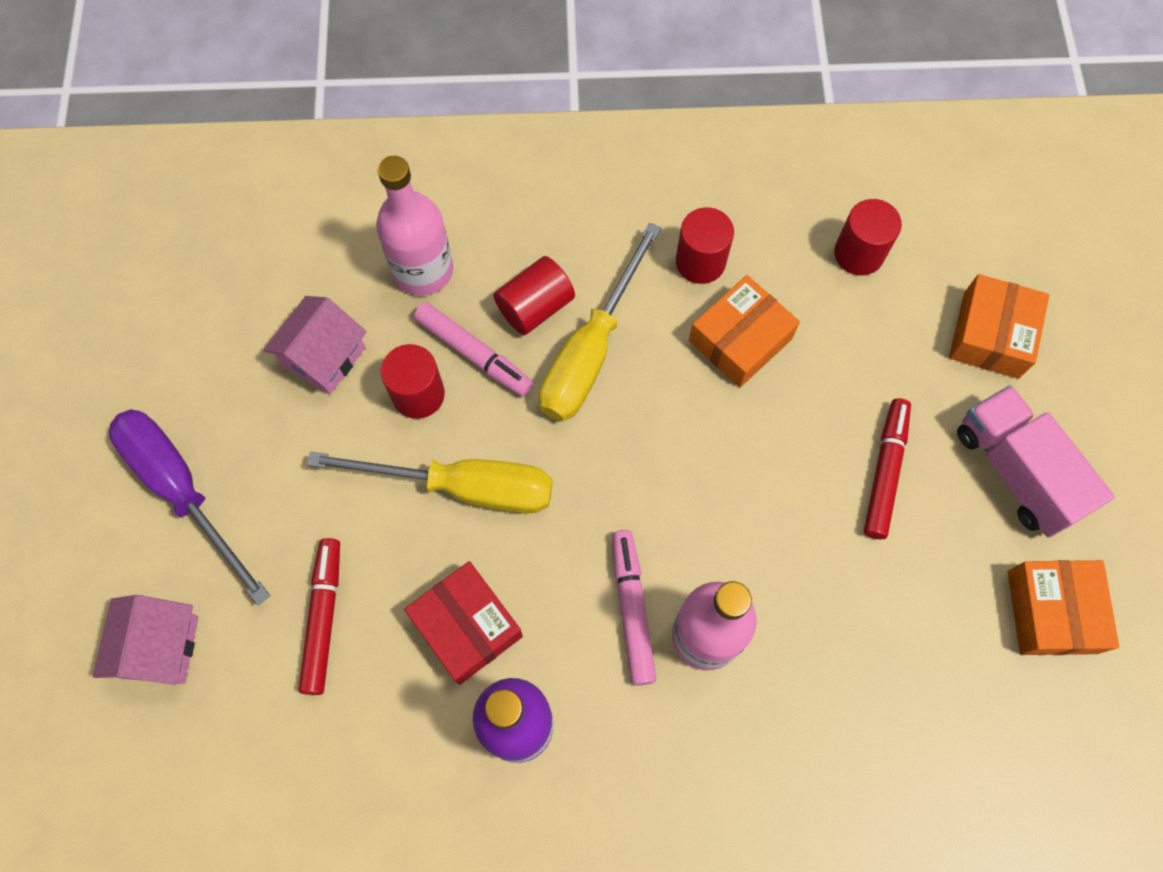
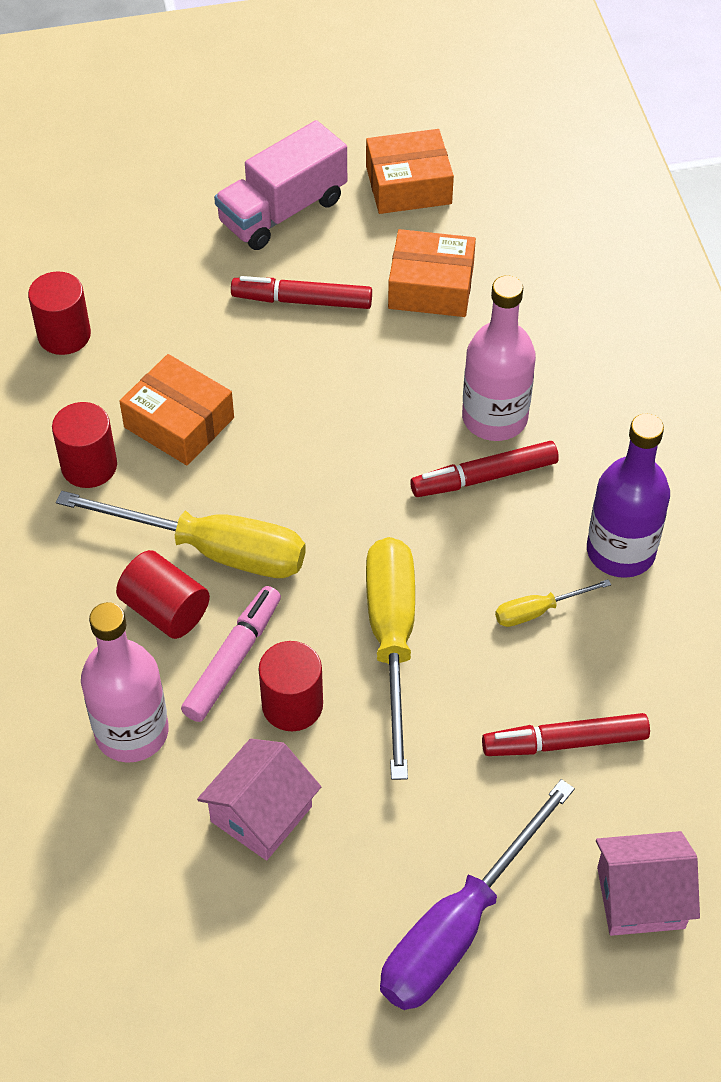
camera: 100 degrees left, 15 degrees down
(324, 357) = (261, 814): pink house -> pink house turned 75 degrees counterclockwise
(466, 626) = (538, 611): red box -> yellow screwdriver
(632, 609) = (484, 477): pink marker -> red marker
(990, 335) = (145, 232): orange box -> orange box (431, 287)

